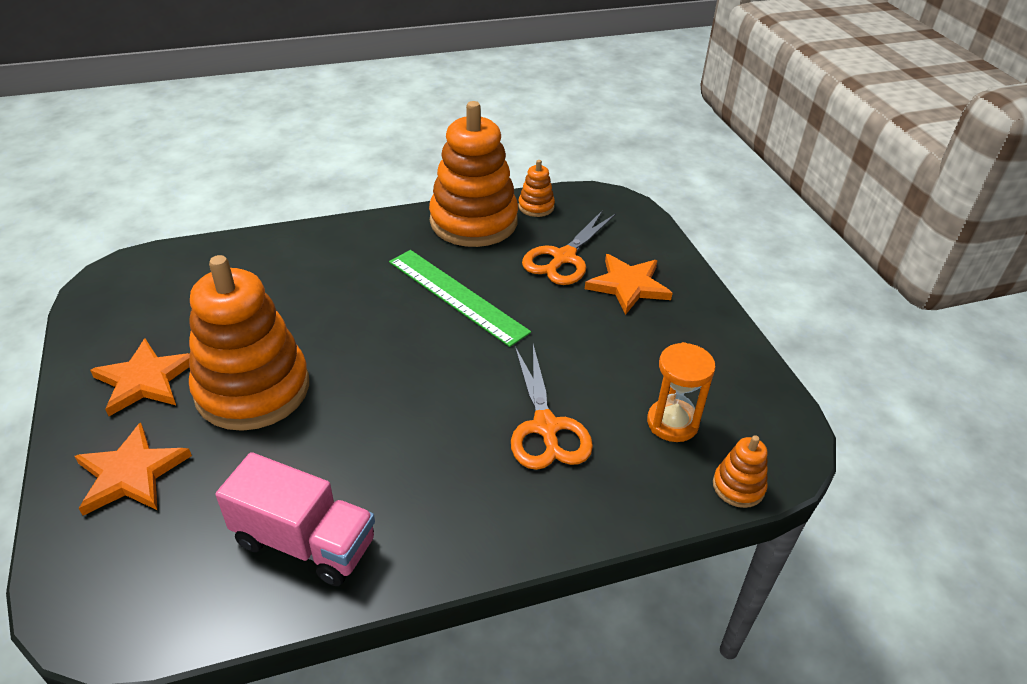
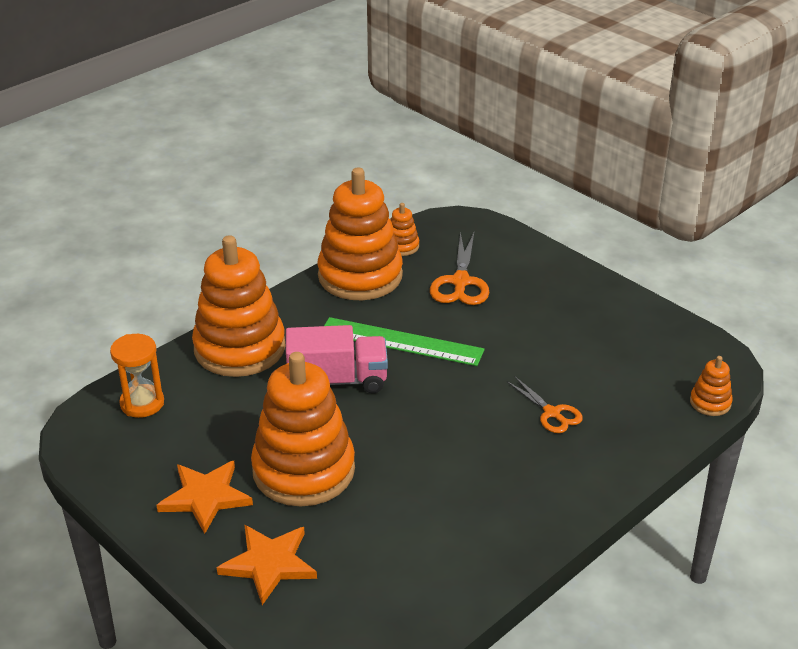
camera: 25 degrees left, 5 degrees down
(305, 542) = (448, 553): pink truck -> pink truck (337, 381)
(308, 251) = (240, 348): none -> orange stacking toy
(545, 427) = (552, 413): orange scissors -> orange scissors, size x0.64
(628, 286) = (528, 288): orange star -> none
(672, 423) = (637, 377): orange hourglass -> orange hourglass (142, 403)

